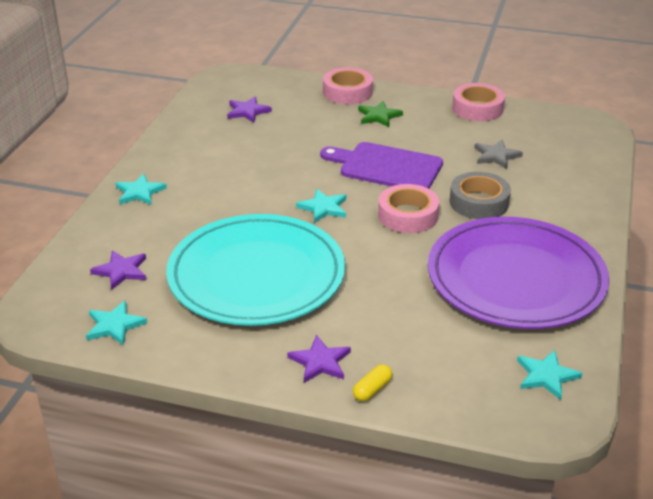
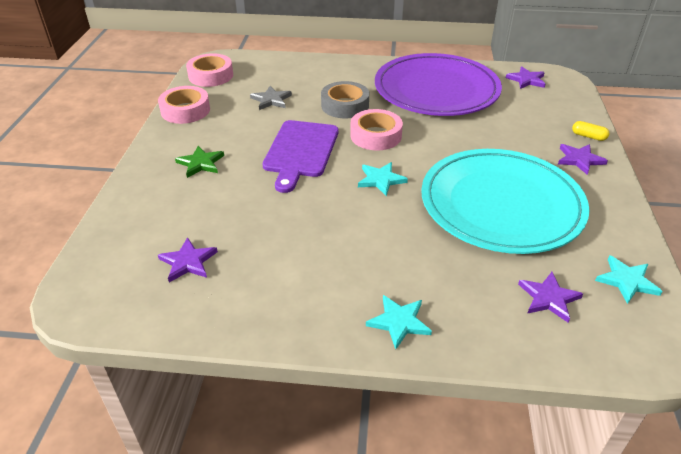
camera: 100 degrees left, 5 degrees up
(347, 92) = (142, 188): pink tape -> pink tape (211, 75)
(546, 376) = (526, 80): turquoise star -> purple star

